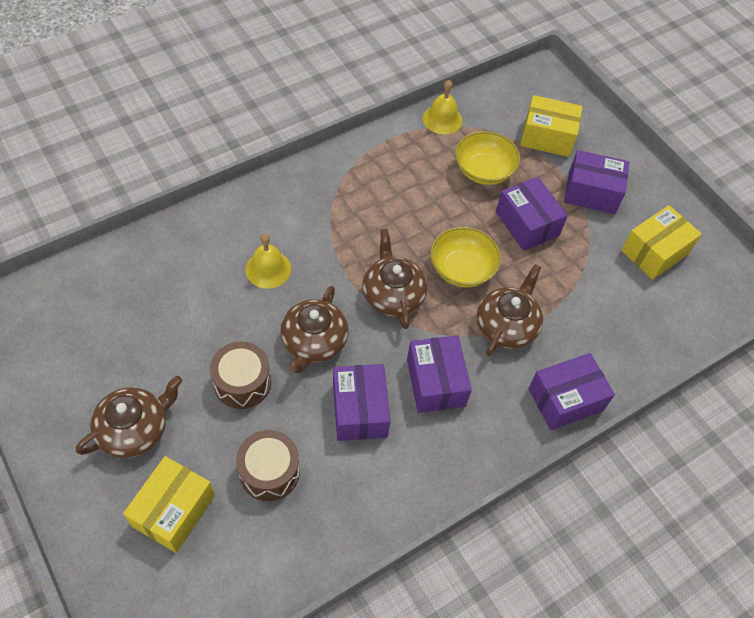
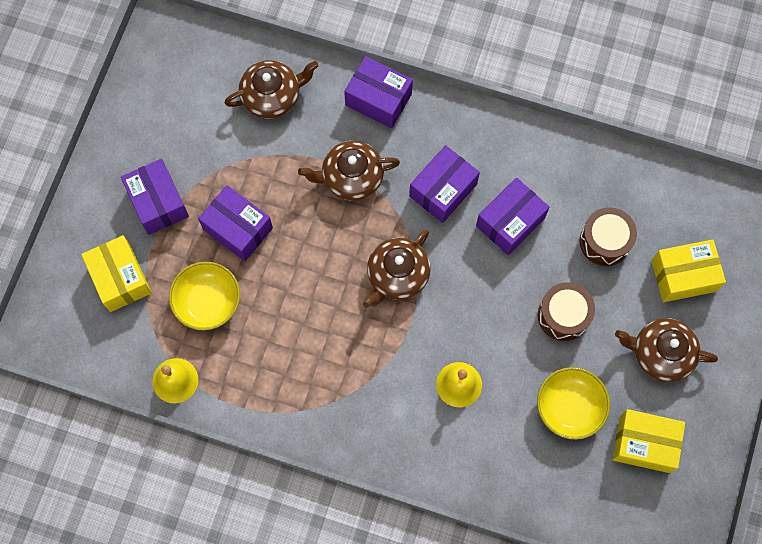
camera: 125 degrees left, 15 degrees up
(314, 342) = (488, 296): brown teapot -> brown teapot (272, 96)
(462, 269) = (327, 244): yellow bowl -> yellow bowl (569, 407)
(527, 224) = (238, 229): purple box -> purple box turned 75 degrees counterclockwise
(654, 252) = (184, 119): yellow box -> yellow box (644, 444)

